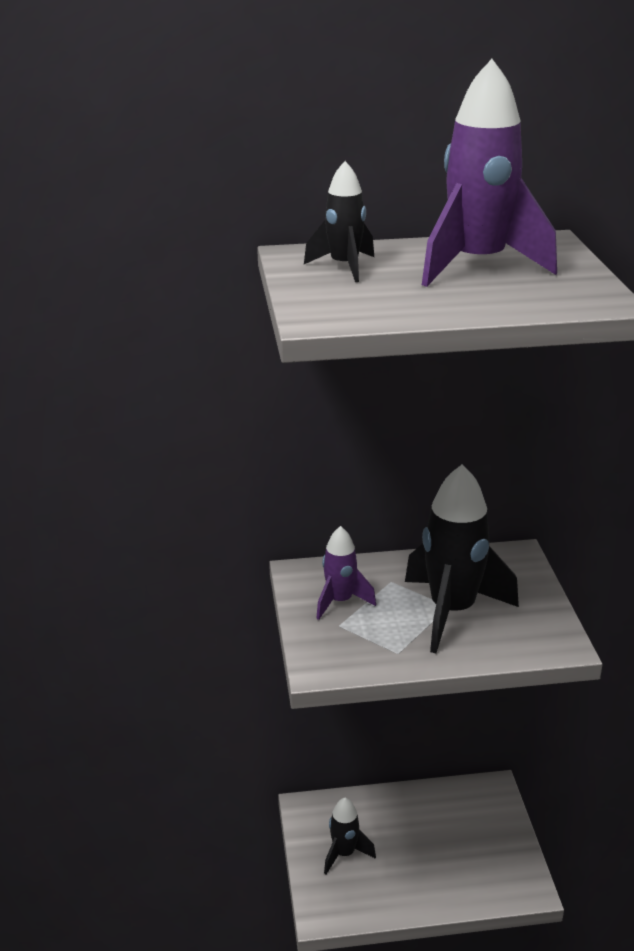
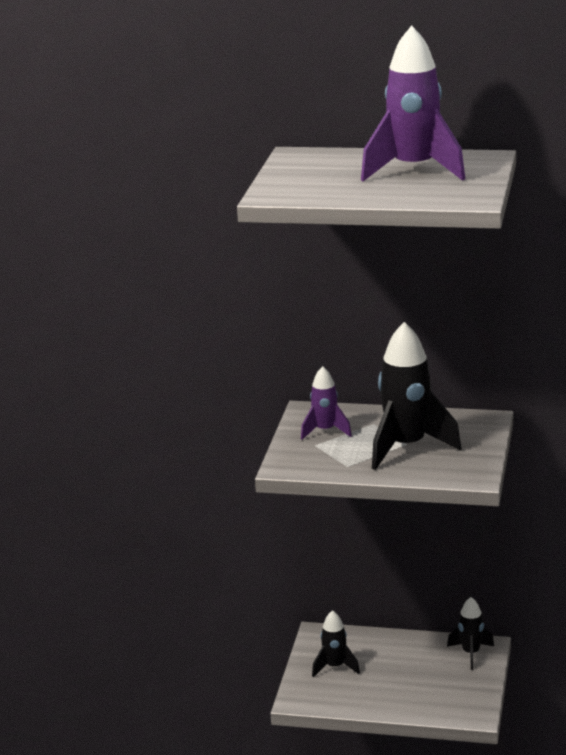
camera: 20 degrees right, 5 degrees down
(344, 267) = (320, 165): black rocket -> black rocket (471, 653)

